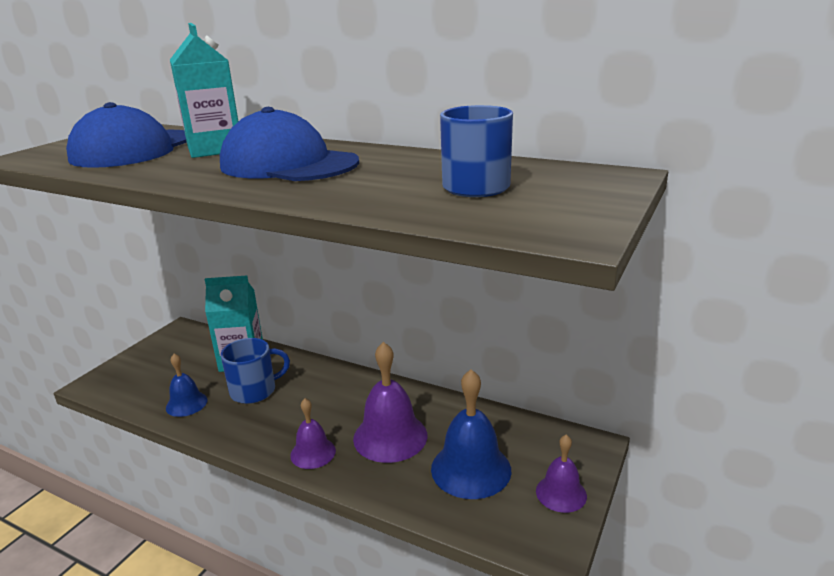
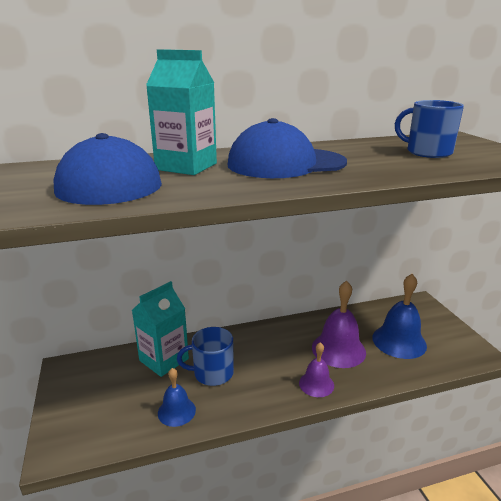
camera: 45 degrees left, 0 degrees up
(254, 391) = (212, 373): blue mug -> blue mug turned 120 degrees counterclockwise
(561, 493) = (446, 329): purple bell -> none

